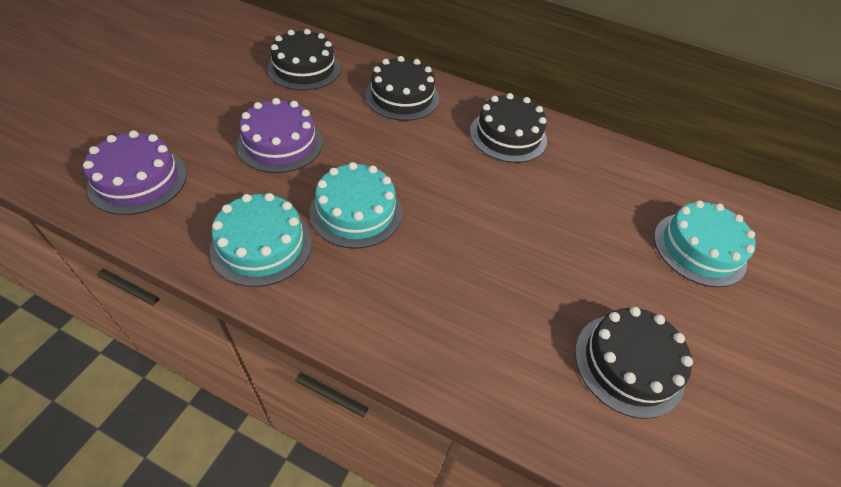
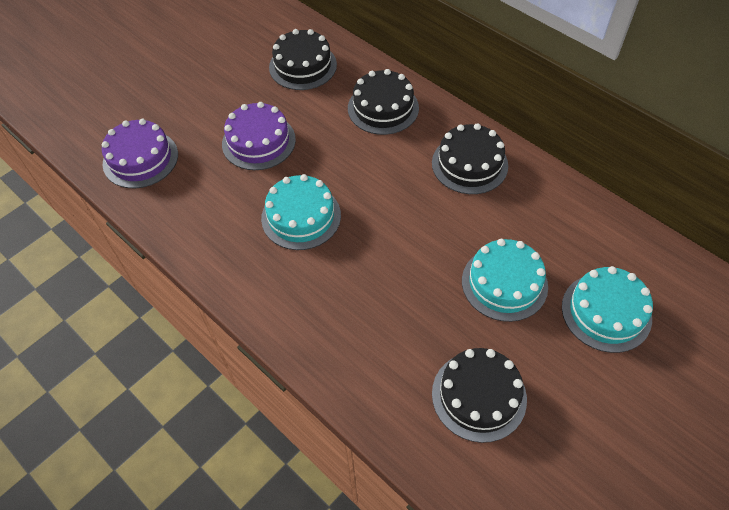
camera: 25 degrees right, 5 degrees up
(262, 245) = (217, 232): turquoise cake -> turquoise cake (504, 283)

